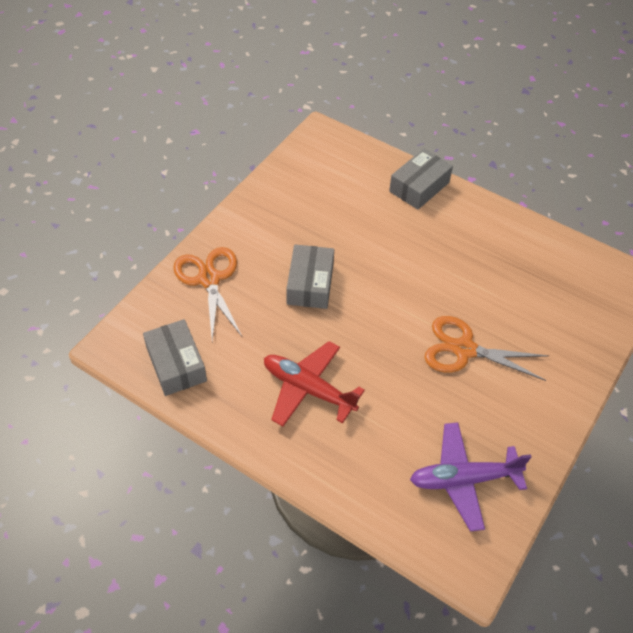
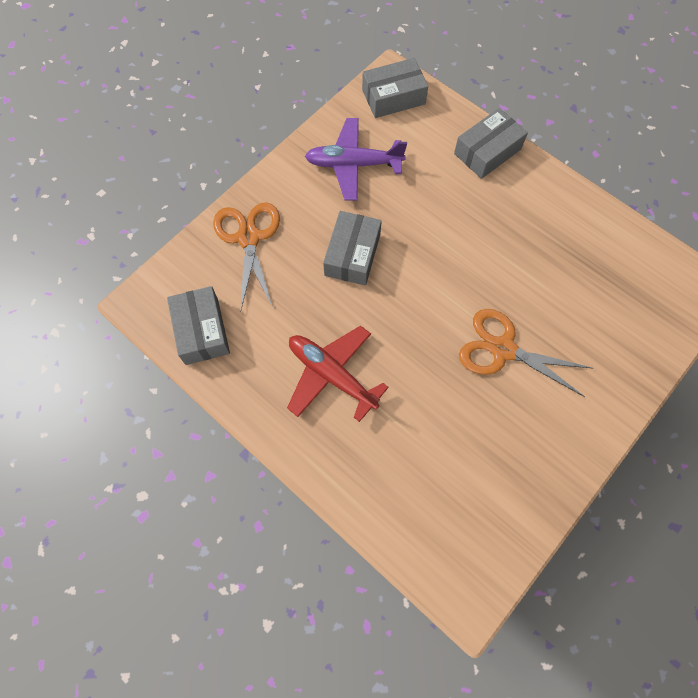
camera: 10 degrees right, 15 degrees up
(325, 150) = (393, 97): none -> grey box
(463, 479) = (477, 497): purple plane -> purple plane (353, 164)

